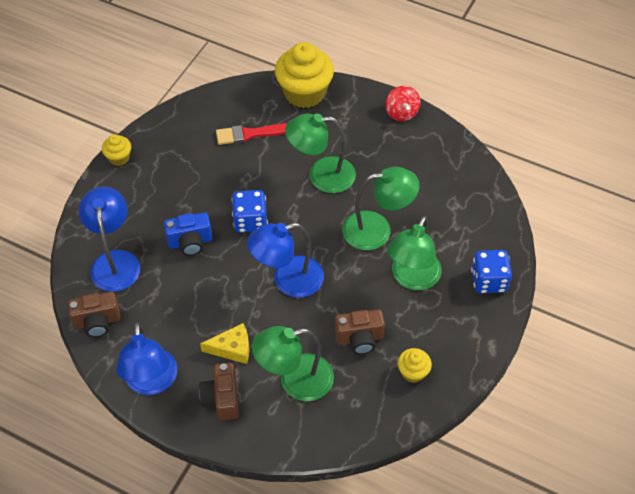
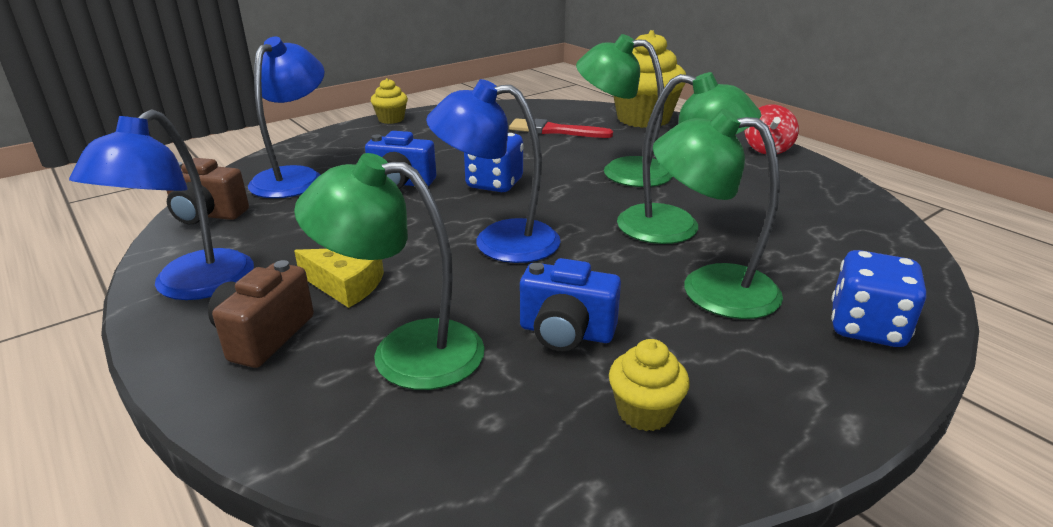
camera: 25 degrees right, 25 degrees down
(359, 338) = (566, 333): brown camera -> blue camera
(412, 278) = (709, 288): green lamp -> green lamp turned 60 degrees clockwise

